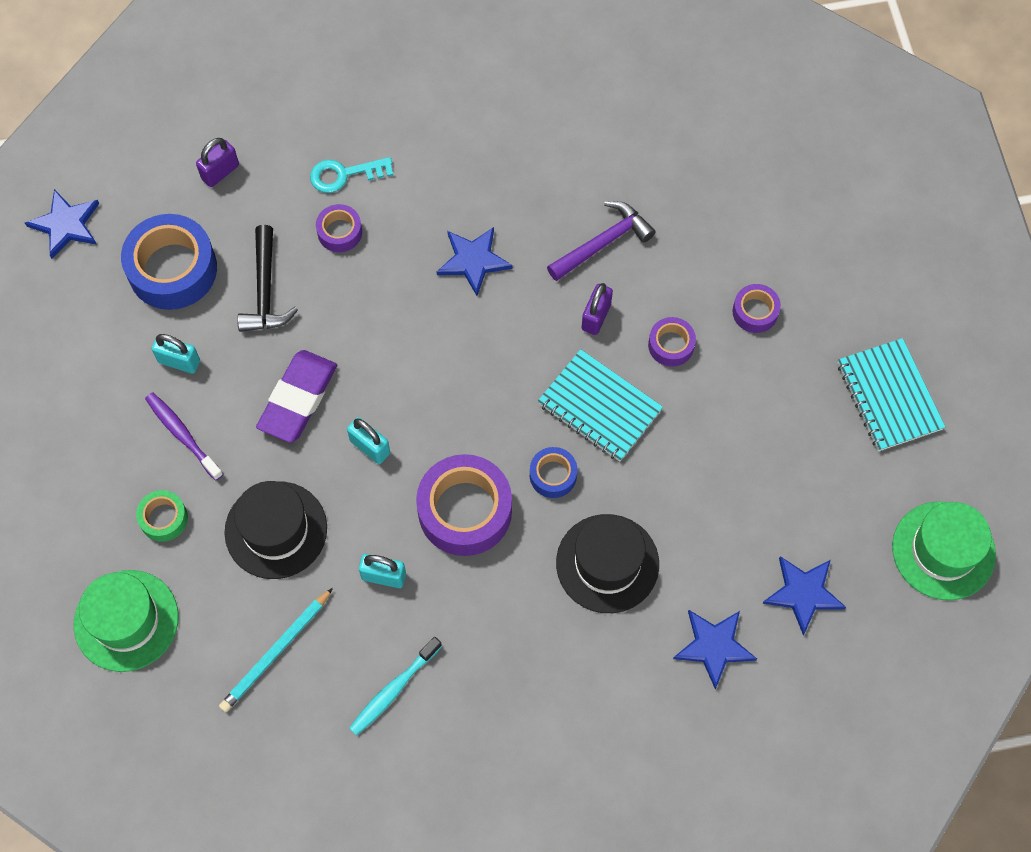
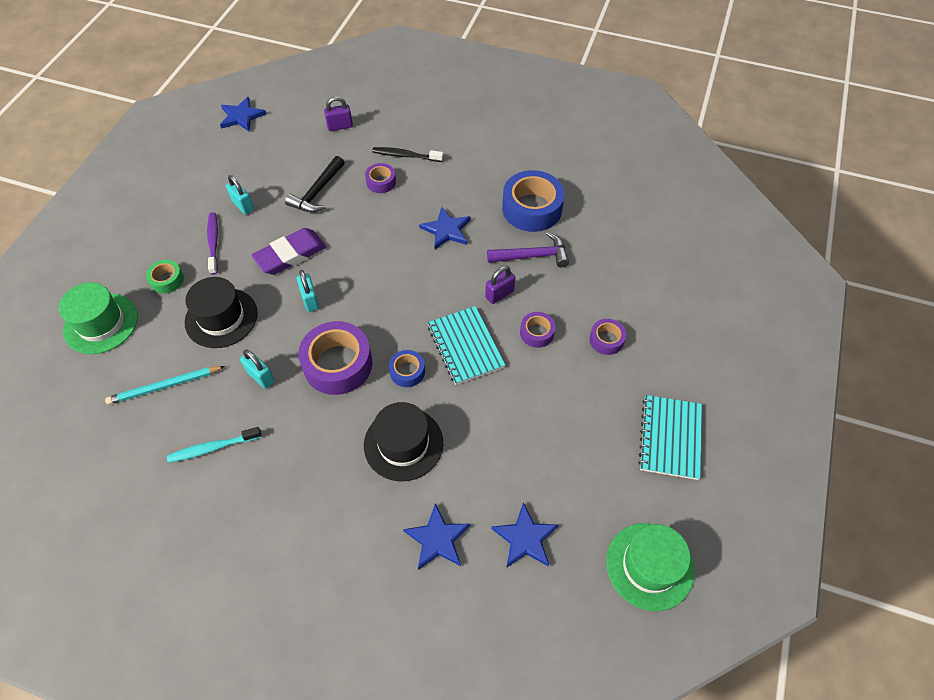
camera: 30 degrees right, 10 degrees down
(172, 269) = (277, 160): blue tape -> blue tape (532, 208)
(345, 174) = (406, 156): turquoise key -> black toothbrush

